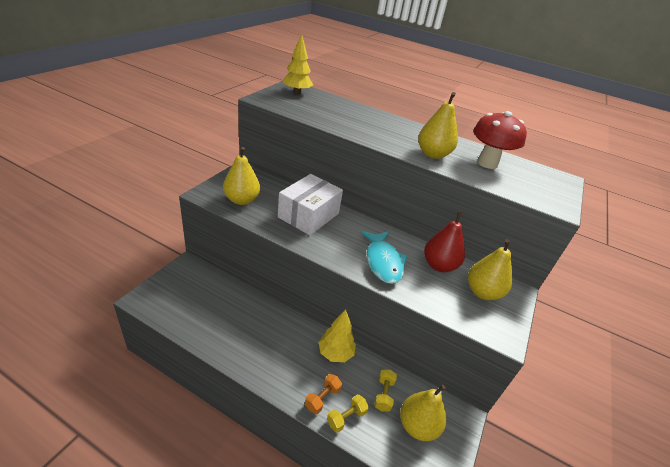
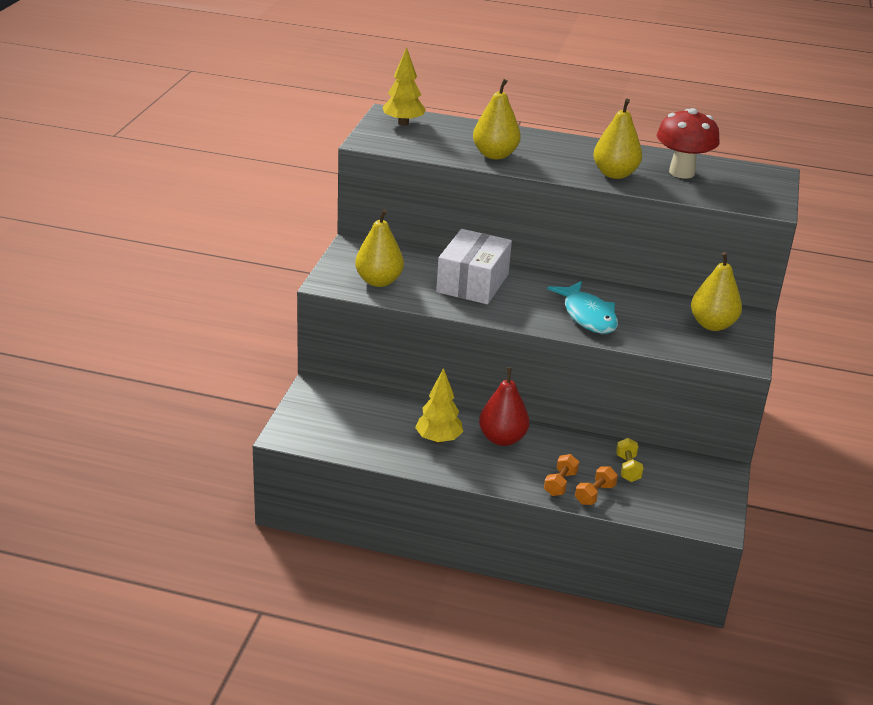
camera: 10 degrees left, 5 degrees down
(335, 353) = (555, 443): yellow tree -> yellow tree (438, 440)
(346, 418) = (595, 494): yellow dumbbell -> orange dumbbell
(417, 426) = (676, 487): yellow pear -> yellow pear (495, 155)
(439, 265) = (654, 307): red pear -> red pear (502, 439)

